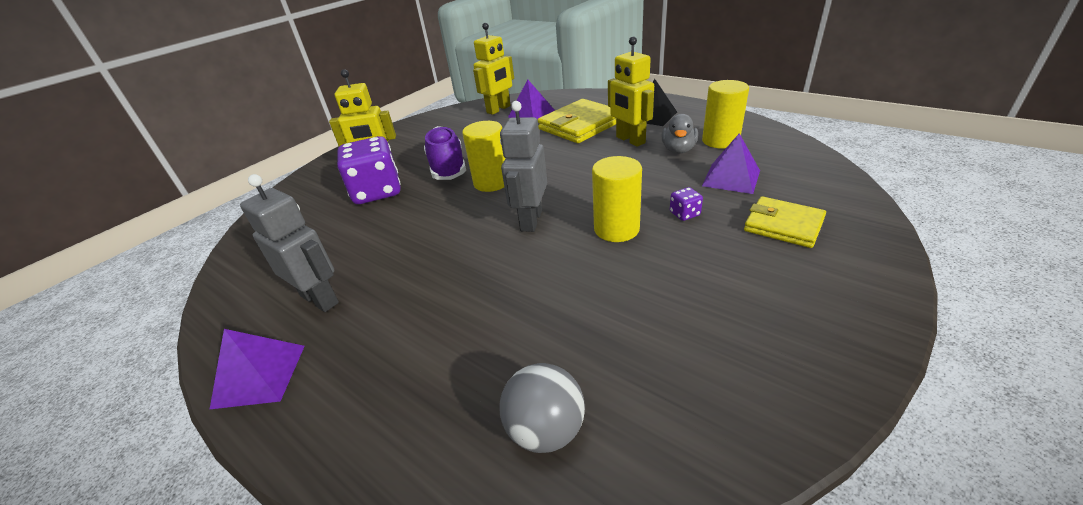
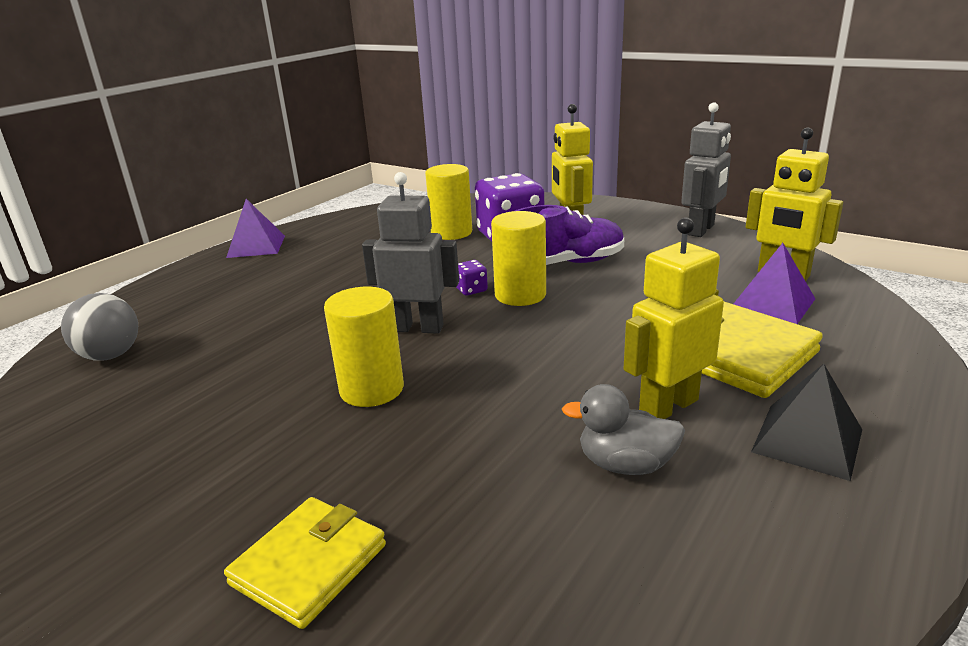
camera: 85 degrees right, 10 degrees down
(320, 299) = (331, 247): grey robot -> grey robot (701, 230)
(684, 214) = (387, 452): purple dice -> purple dice (471, 290)
(720, 141) = (678, 534): yellow cylinder -> yellow cylinder (451, 233)
(731, 178) = (495, 524): purple pyramid -> none

